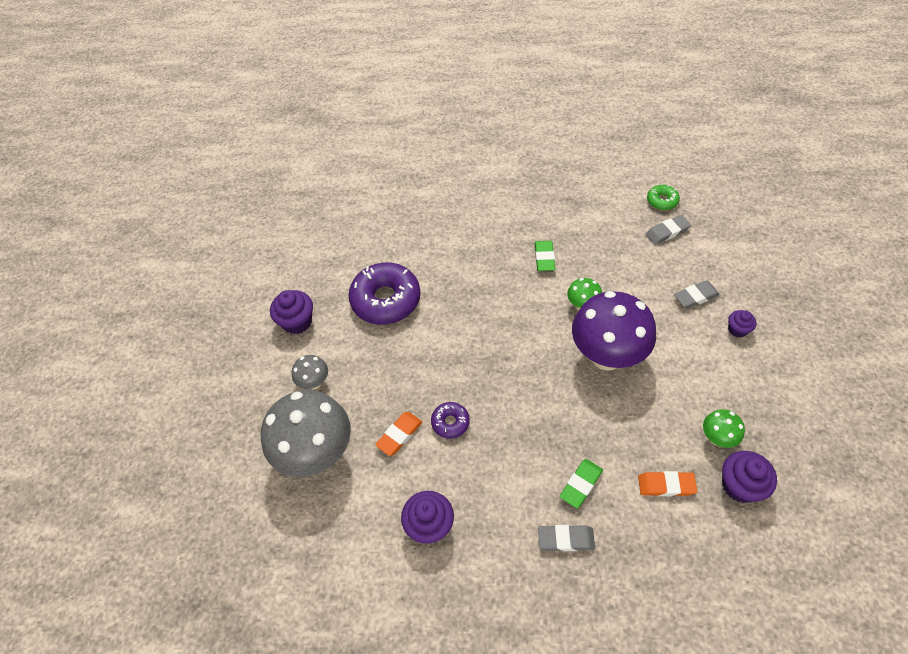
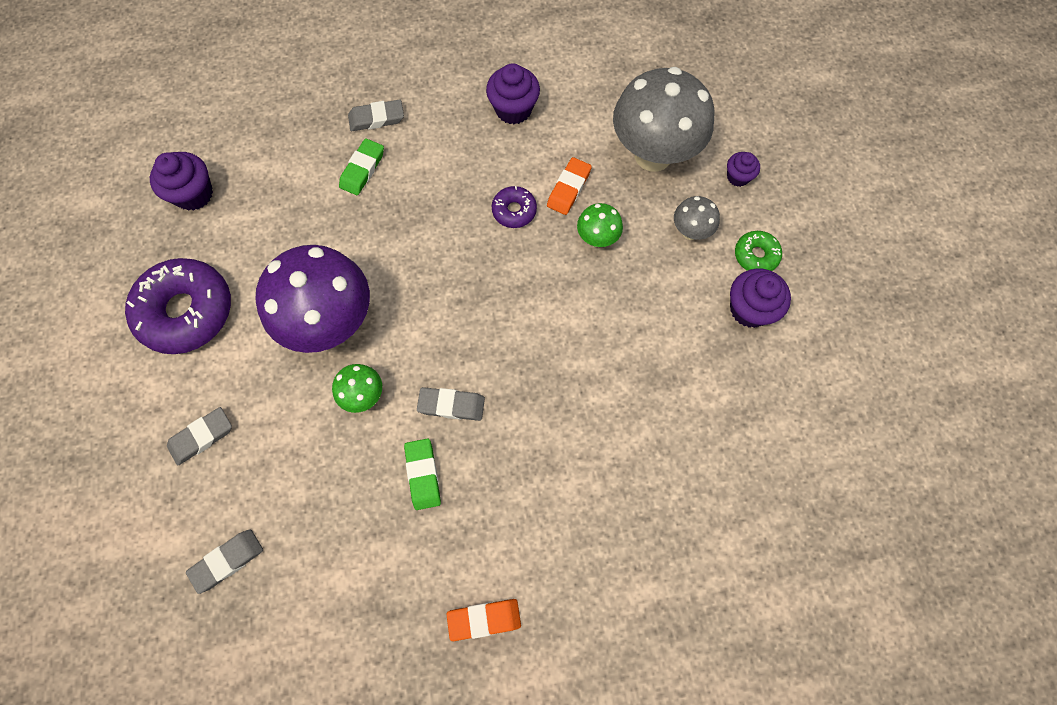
camera: 165 degrees right, 15 degrees up
(386, 300) = (641, 362): purple donut -> purple donut (186, 311)
(521, 292) = (451, 405): none -> grey eraser
(662, 201) = (228, 635): green donut -> green donut (756, 255)
(666, 485) = (272, 182): orange eraser -> orange eraser (484, 619)
(716, 438) = (209, 240): green mushroom -> green mushroom (597, 239)
(737, 330) = (154, 390): purple cupcake -> purple cupcake (738, 177)

